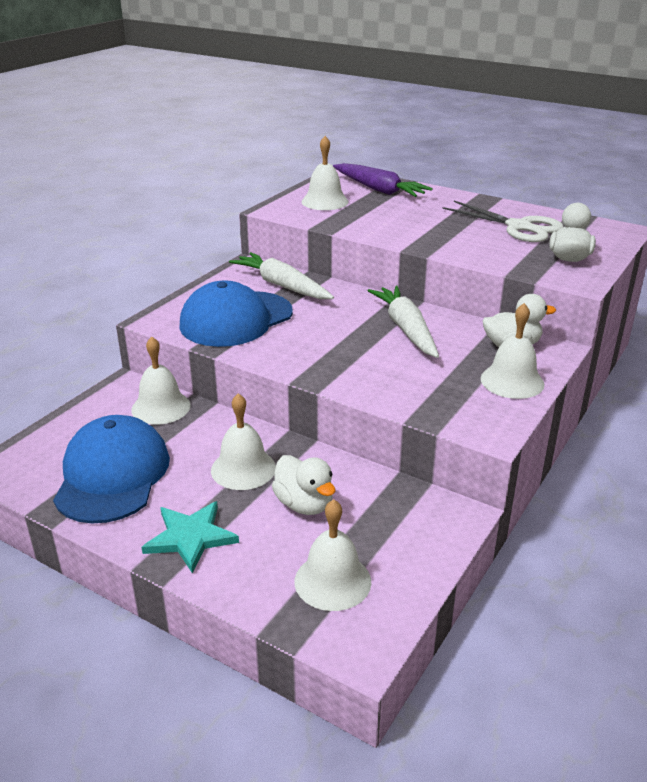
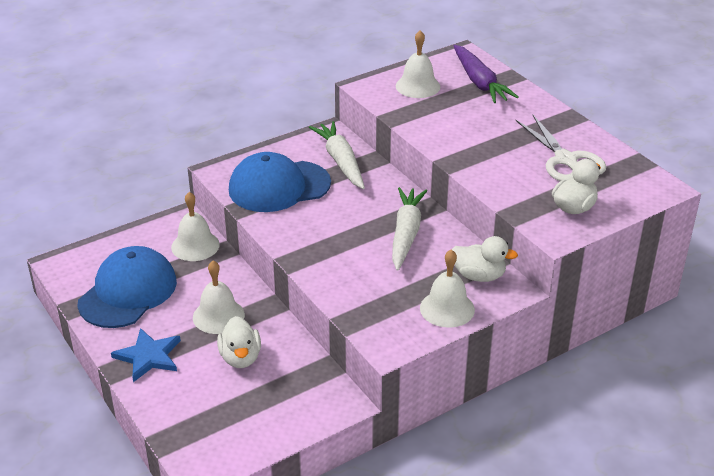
camera: 25 degrees right, 5 degrees up
(190, 537) = (148, 356): turquoise star -> blue star
(332, 581) = (217, 419): white bell -> none

